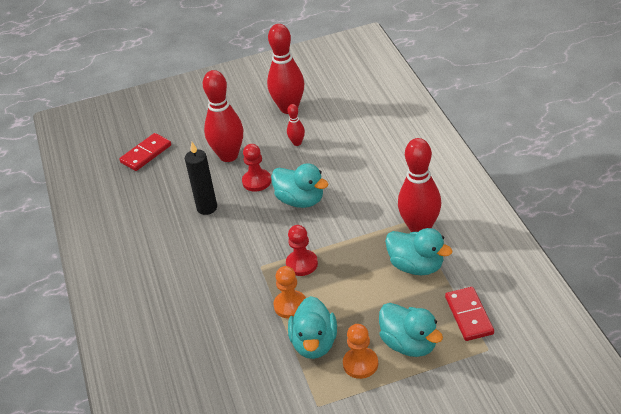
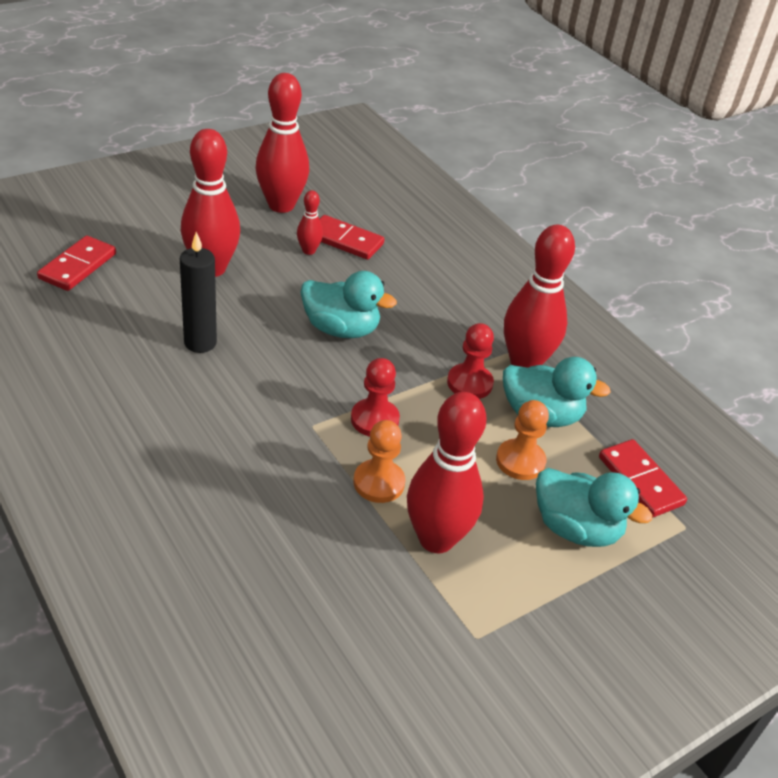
camera: 25 degrees left, 0 degrees up
(256, 181) = (266, 303): red pawn -> red pawn (469, 383)
(314, 343) = (436, 539): turquoise duck -> red bowling pin
(325, 135) = (345, 240): none -> red domino
(360, 364) = (517, 564): orange pawn -> orange pawn (520, 461)

